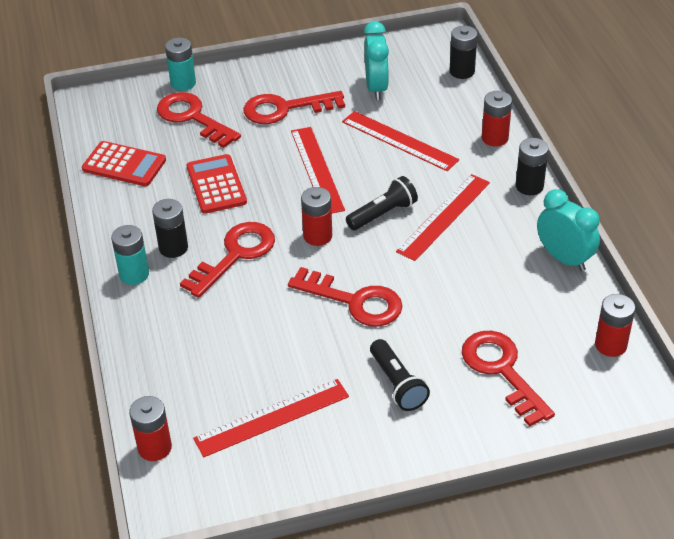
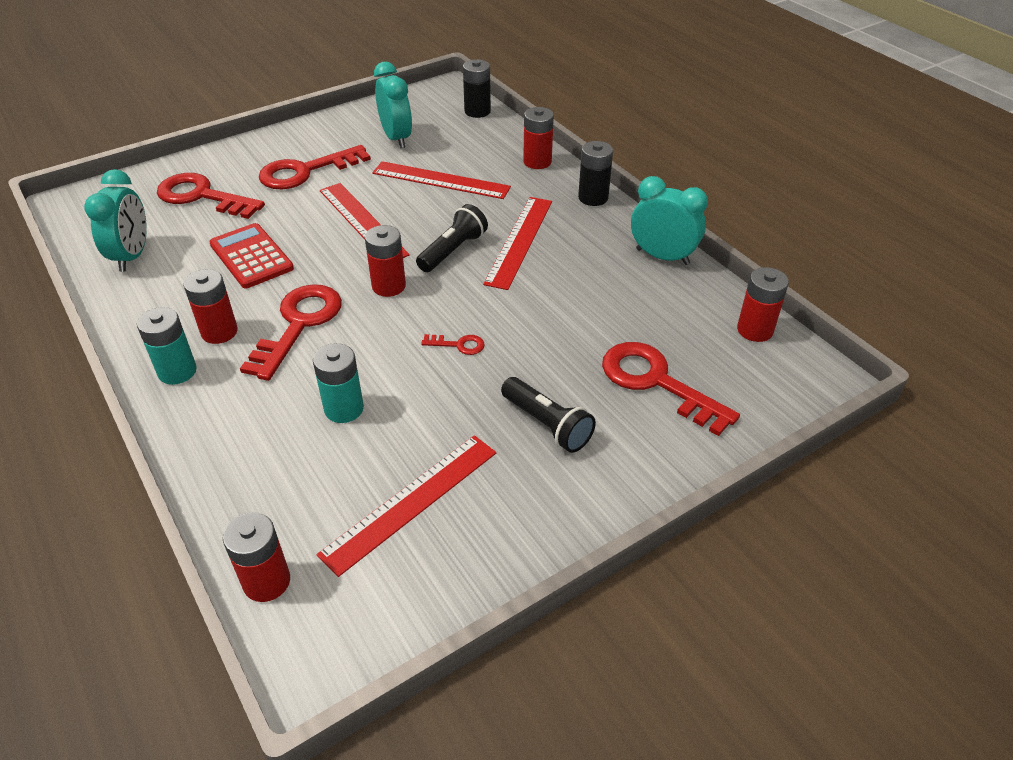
camera: 20 degrees left, 0 degrees up
(124, 165) = (132, 256): red calculator -> turquoise clock
(173, 248) = (219, 332): black battery -> red battery
(183, 83) = (181, 166): turquoise battery -> turquoise battery (344, 409)
(354, 301) = (458, 345): red key -> red key, size x0.44

